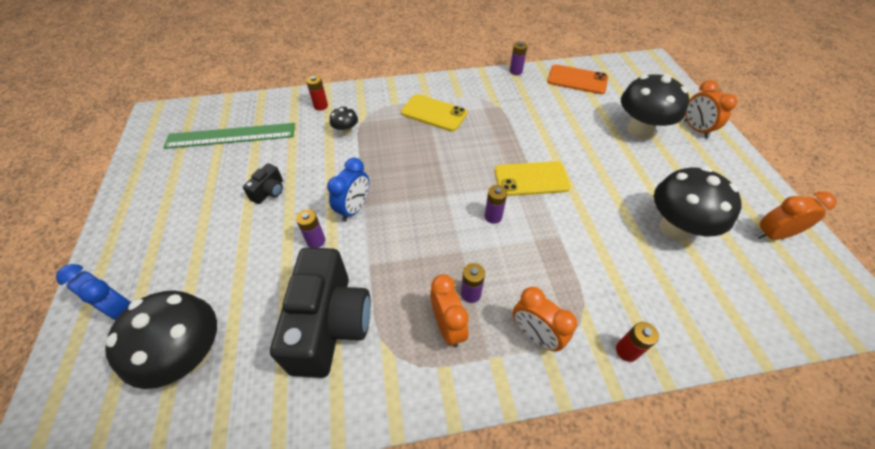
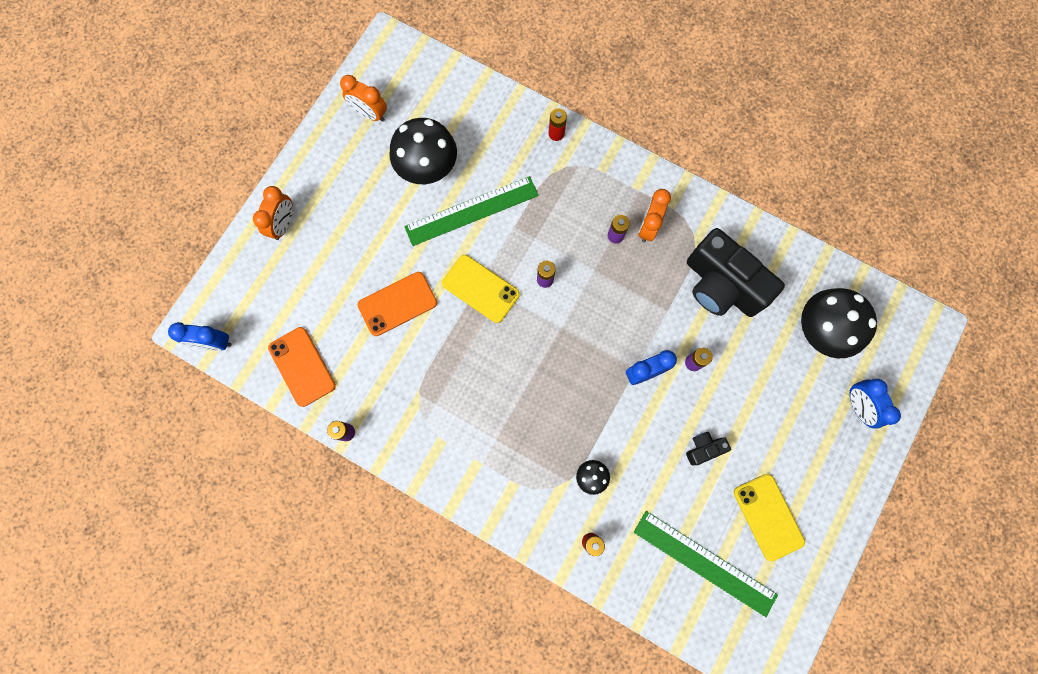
camera: 140 degrees left, 25 degrees up
(330, 324) = (721, 285): black camera -> black camera turned 90 degrees counterclockwise
(434, 113) = (488, 436): yellow phone -> yellow phone (768, 516)
(535, 335) = (600, 181): orange clock -> none
(570, 136) = (397, 304): none -> orange phone
(603, 223) = (471, 211): none -> green ruler
(633, 63) = (214, 343): none -> blue clock
(639, 130) = (331, 261): black mushroom -> none

